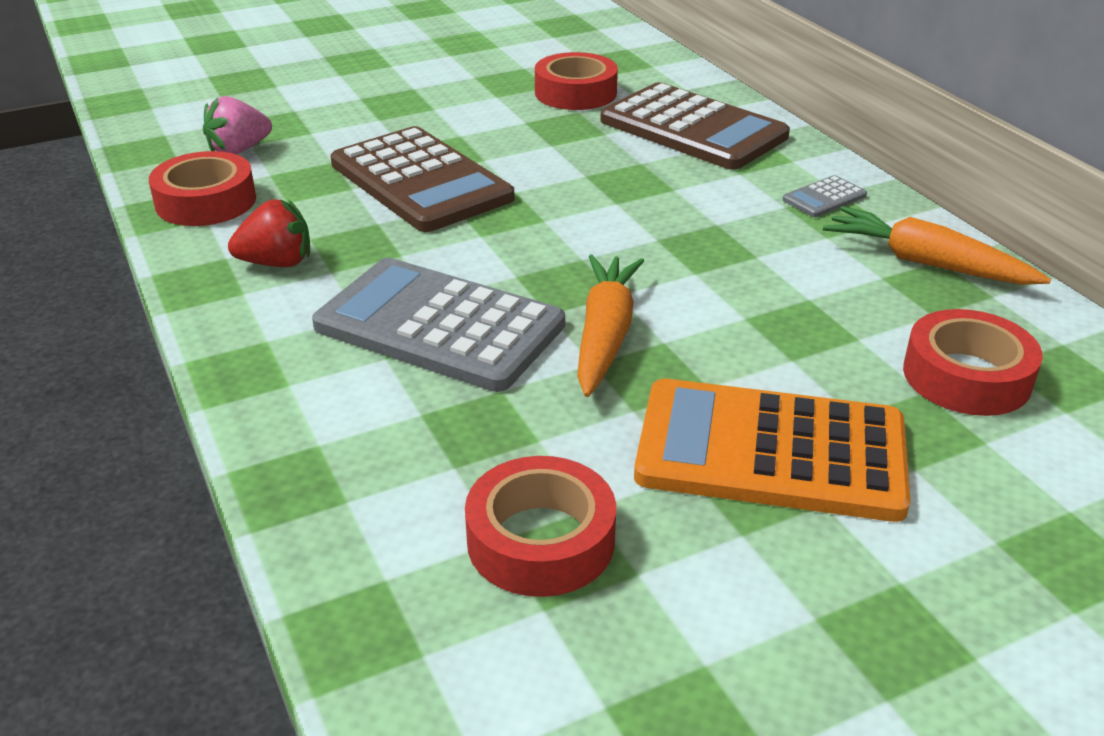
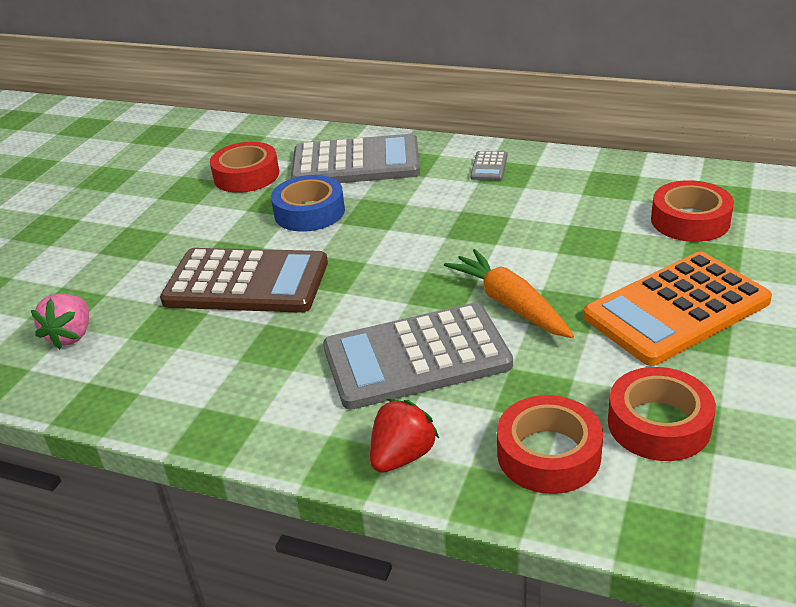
camera: 40 degrees left, 0 degrees up
(206, 201) = (114, 382): red tape -> red tape (548, 454)
(277, 263) = (246, 387): red strawberry -> red strawberry (402, 456)
(573, 151) = (309, 212): none -> blue tape
(693, 129) = (356, 163): brown calculator -> grey calculator
(926, 263) = (588, 175): orange carrot -> none

